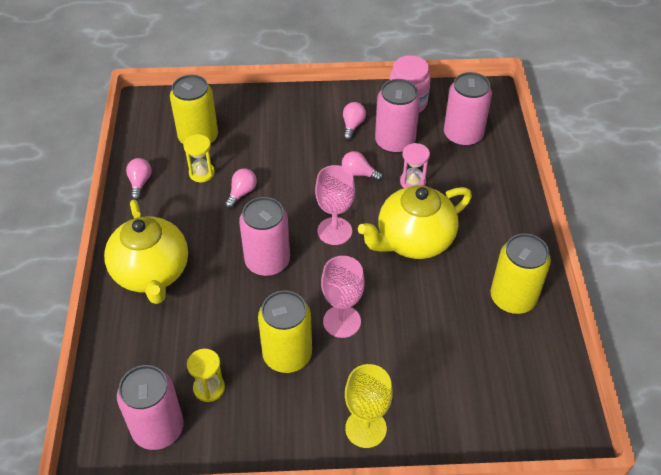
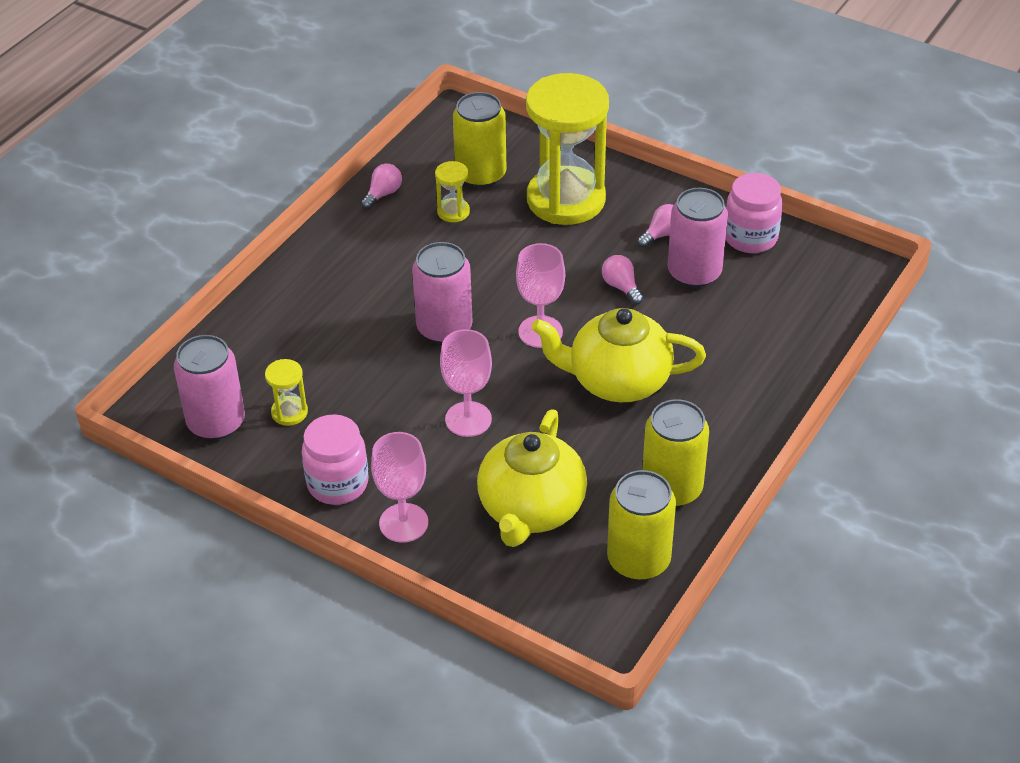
camera: 35 degrees right, 5 degrees down
(152, 273) = (323, 285): yellow teapot -> yellow teapot (531, 509)
(242, 193) = (477, 250): pink light bulb -> none
(271, 130) = (566, 199): none -> yellow hourglass
(287, 355) = (387, 422): yellow can -> yellow can (638, 560)
(292, 425) = (337, 484): none -> pink jar
(365, 428) = (403, 523): yellow goblet -> pink goblet
(412, 182) = (674, 323): pink hourglass -> none
(463, 135) = (783, 301): pink can -> none

